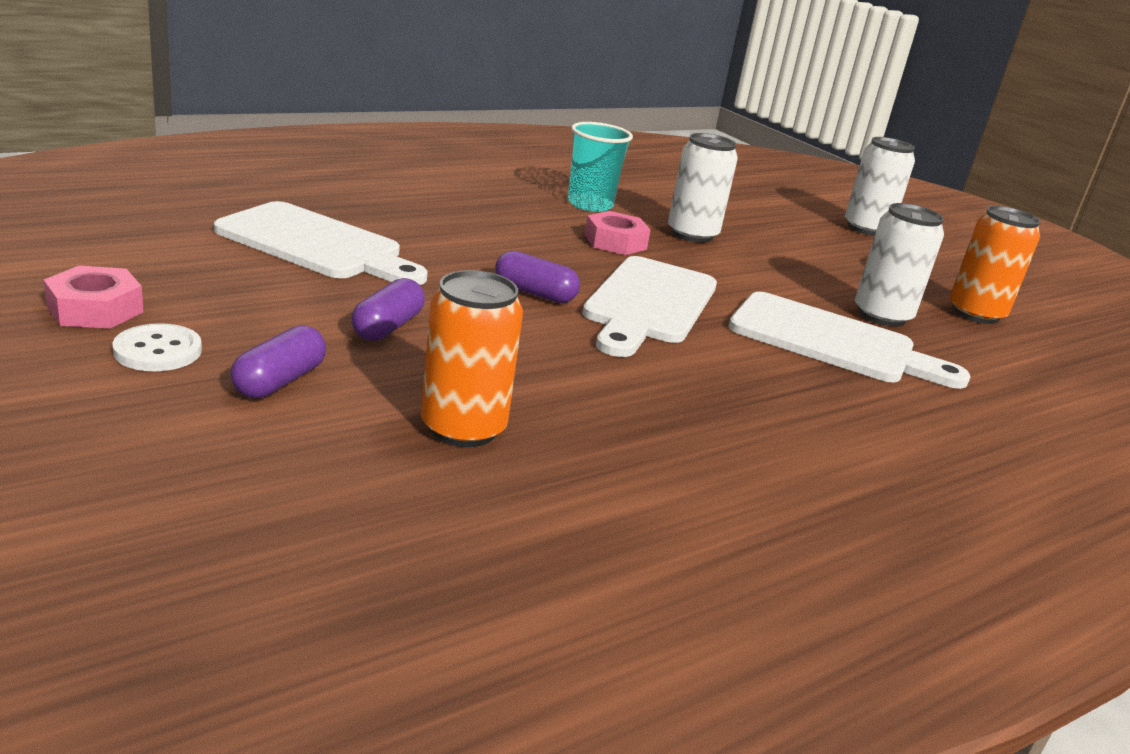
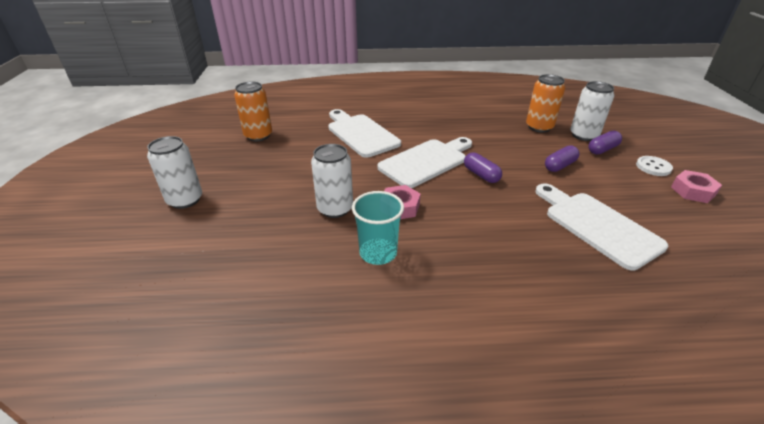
camera: 145 degrees left, 10 degrees up
(882, 315) = (312, 141): white can -> white can (583, 135)

